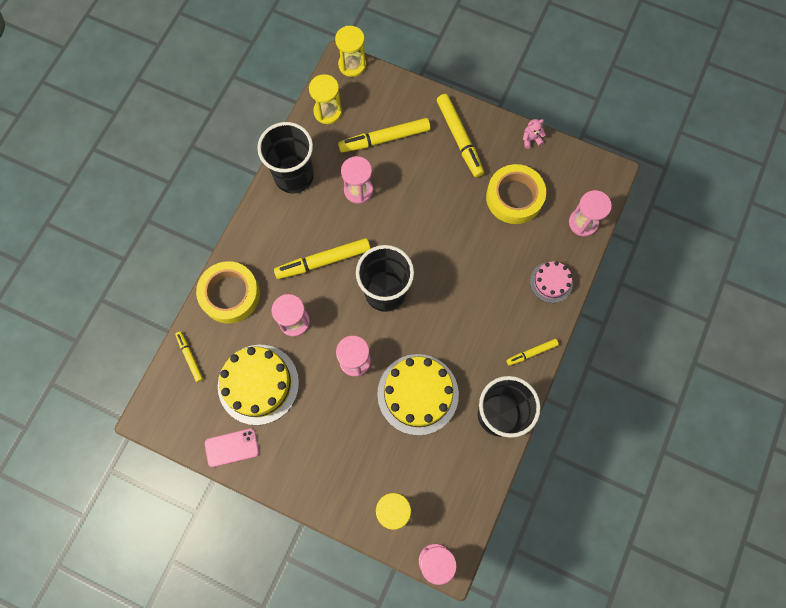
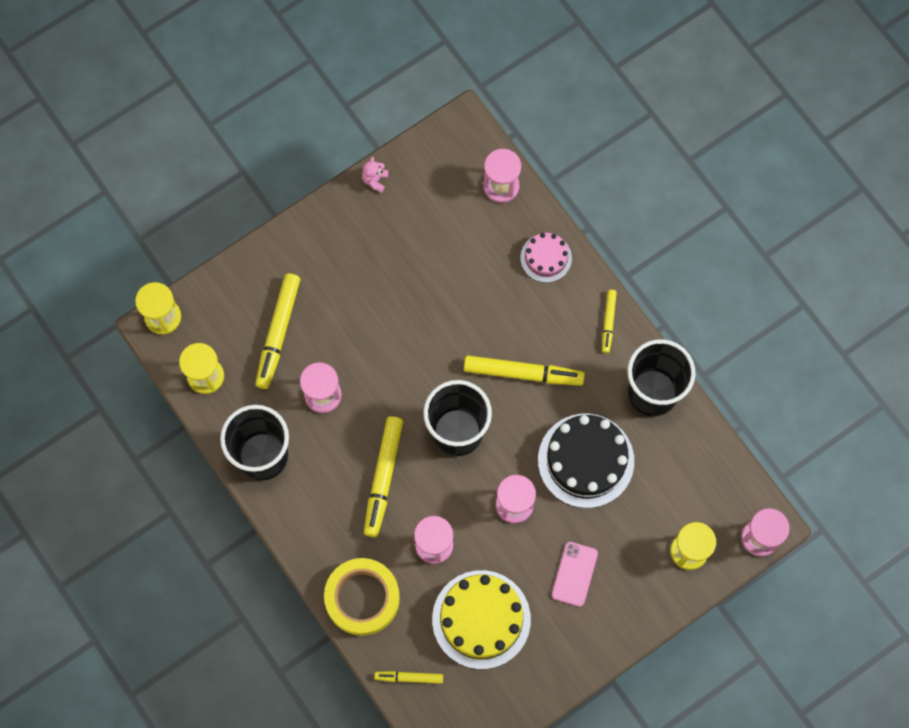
camera: 60 degrees left, 0 degrees up
(232, 447) = (534, 682): pink phone -> pink phone (574, 574)
(418, 394) = (586, 460): yellow cake -> black cake
(459, 138) = (327, 253): yellow marker -> yellow marker (523, 373)
(514, 197) = (431, 237): yellow tape -> none

